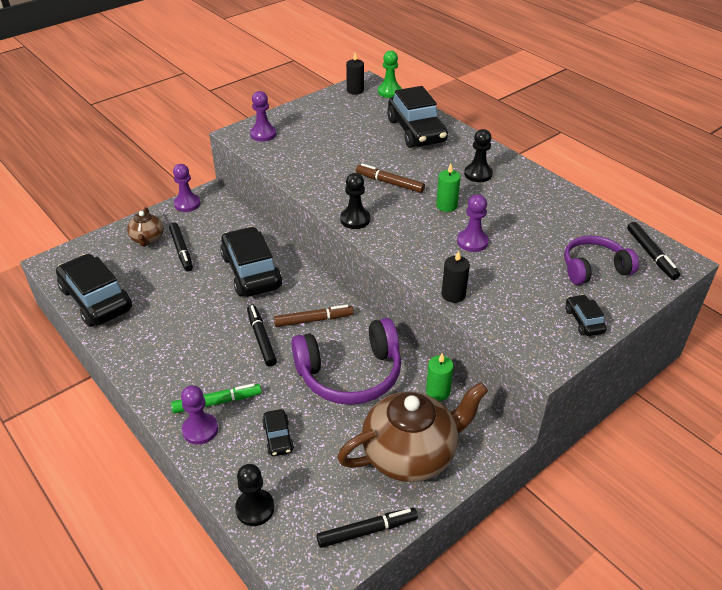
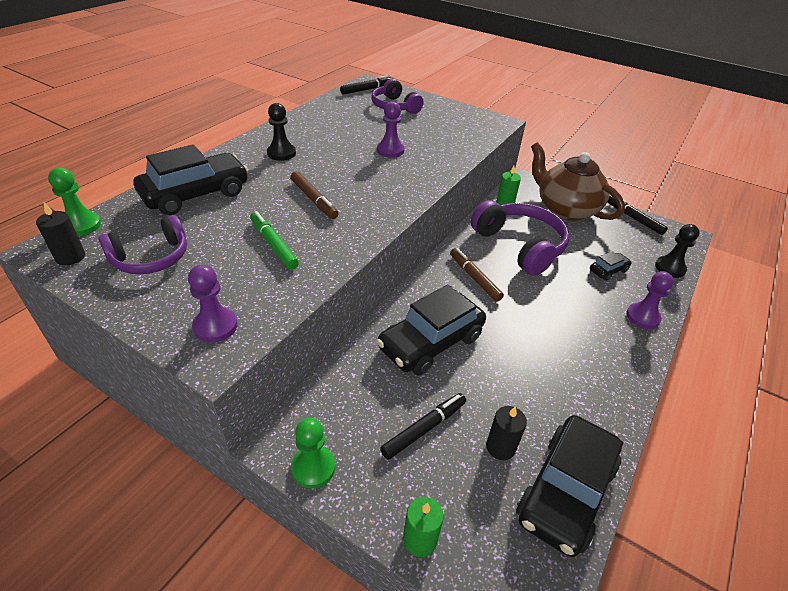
camera: 110 degrees left, 0 degrees up
(147, 239) = (417, 486): brown teapot -> none
(187, 204) = (313, 467): purple pawn -> green pawn
(217, 402) = (609, 315): green marker -> green marker (273, 244)
(261, 338) = (520, 307): black marker -> none
(341, 115) = (151, 258): none -> purple headphones
(355, 219) = (389, 212): black pawn -> none
(389, 183) = (314, 200): brown marker -> brown marker turned 45 degrees counterclockwise
(446, 206) = (342, 165): green candle -> green candle (420, 539)
(453, 294) = (462, 154): black candle -> black candle (500, 447)
(583, 321) = (452, 110): black car -> none

